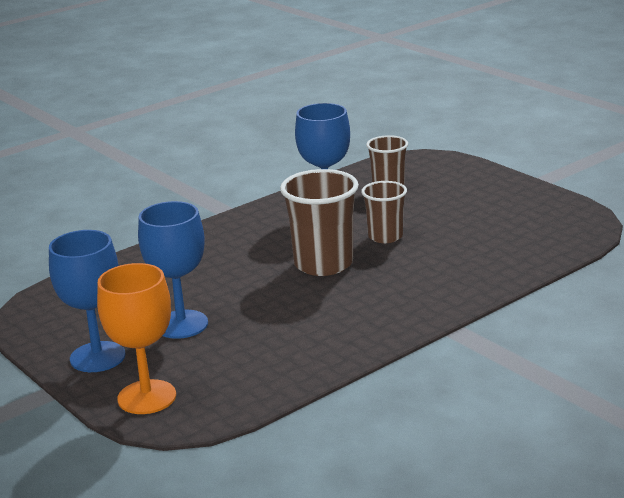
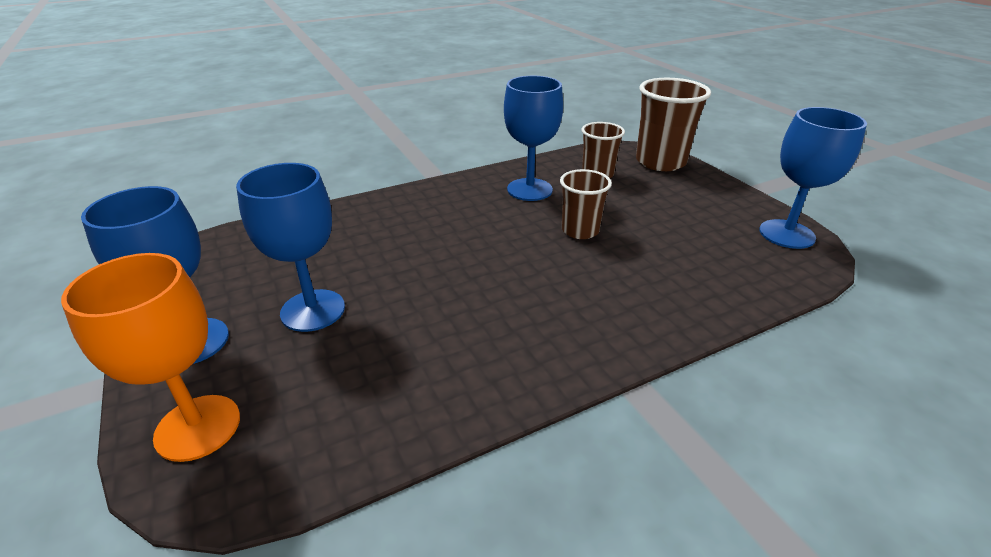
camera: 10 degrees right, 10 degrees up
(323, 264) = (503, 254): brown cup -> brown cup (660, 162)
(566, 214) = (786, 234): none -> blue goblet

